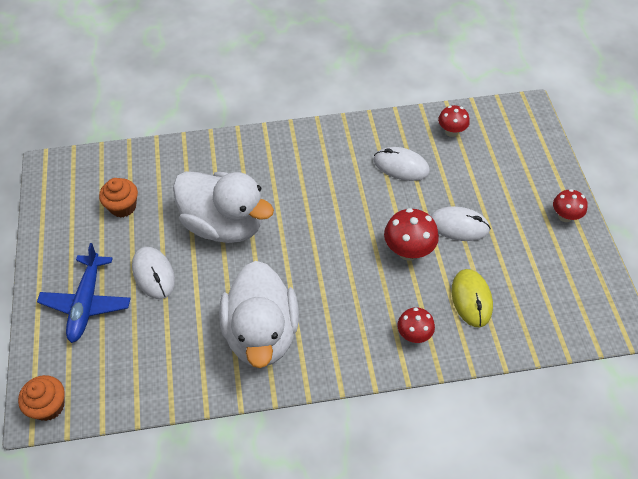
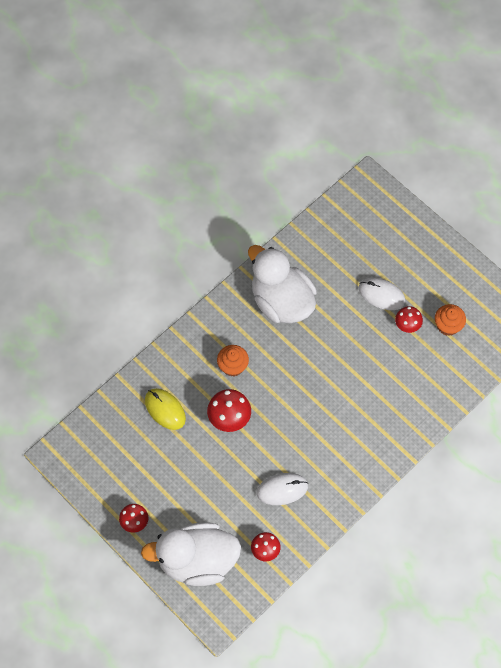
camera: 145 degrees right, 10 degrees up
(49, 406) = (365, 187): orange cupcake -> orange cupcake (233, 366)
(86, 303) = (404, 251): blue plane -> none
(224, 224) = (368, 357): white duck -> white duck (197, 561)
(414, 335) = (187, 360): red mushroom -> red mushroom (407, 326)
(458, 226) = (207, 463): white mouse -> none

